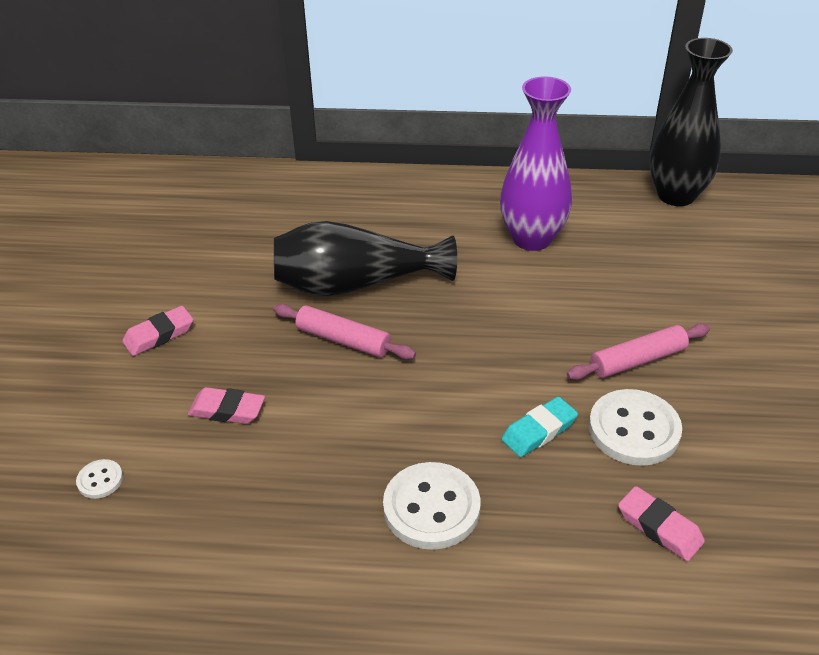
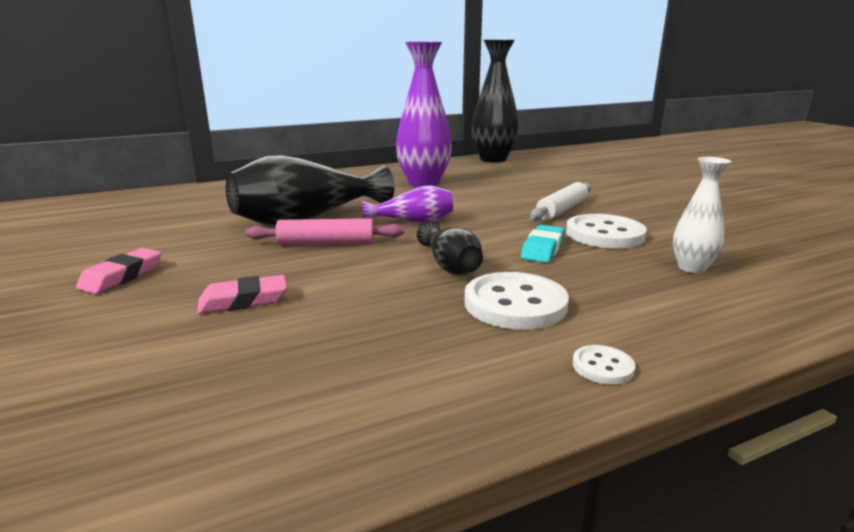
camera: 30 degrees left, 20 degrees down
(100, 480) = (107, 388): white button -> white button (602, 367)
(425, 424) = (450, 265): none -> black vase
(453, 327) = (413, 221): none -> purple vase
(637, 360) = (561, 210): pink rolling pin -> white rolling pin
(659, 527) = (692, 268): pink eraser -> white vase

